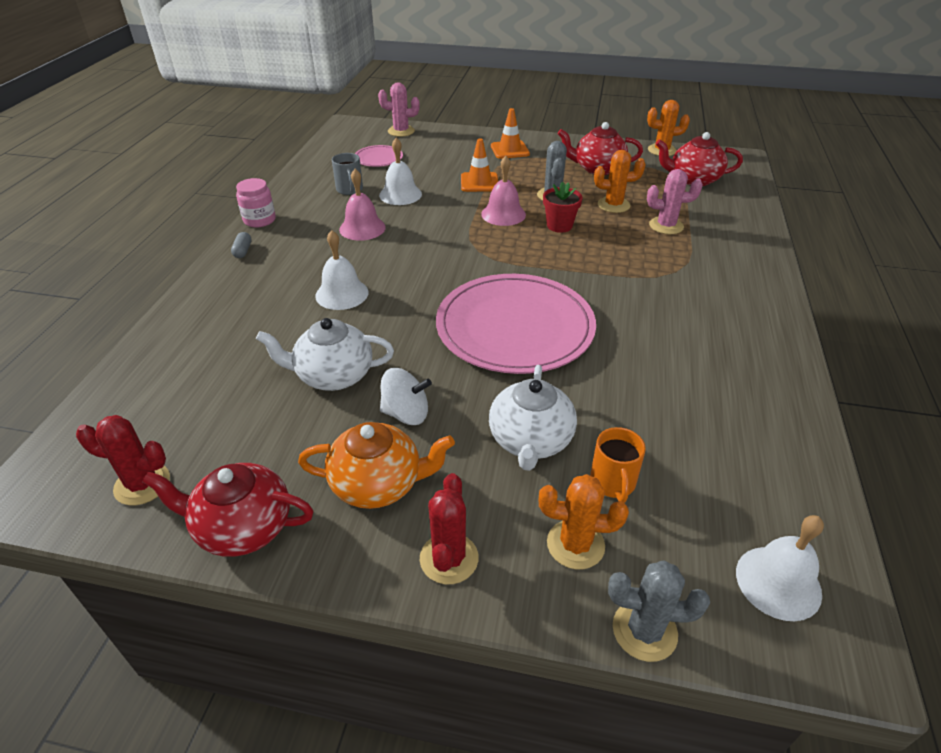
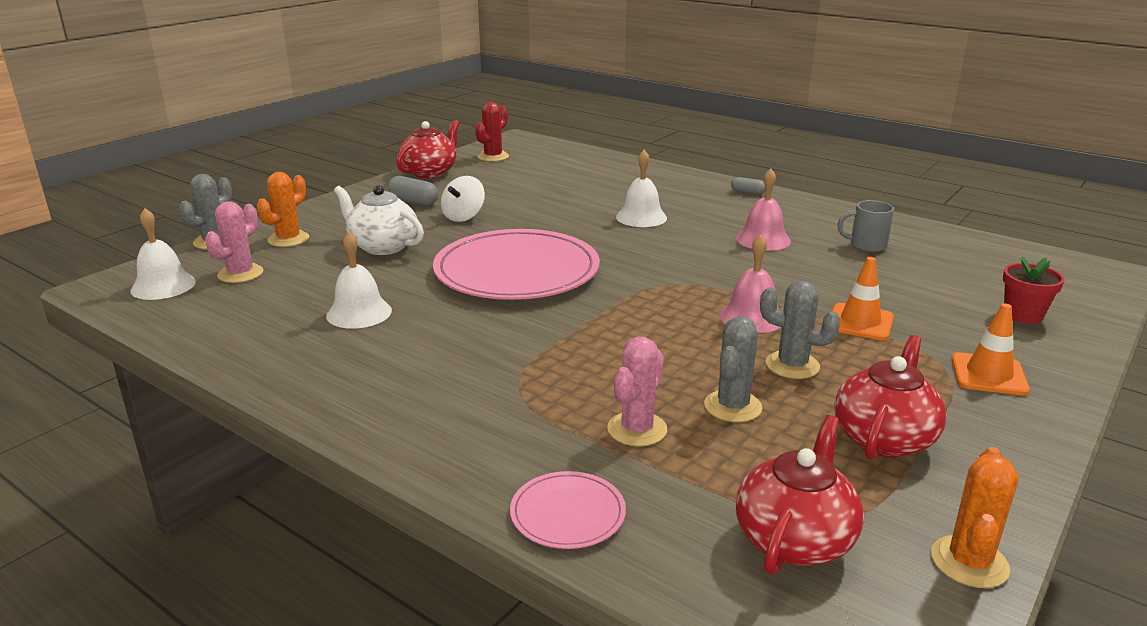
camera: 115 degrees right, 15 degrees down
(259, 220) = (808, 202): pink jar -> none
(333, 376) = (532, 203): white teapot -> none
(378, 158) = (966, 273): pink plate -> pink plate (568, 513)
(378, 484) = (413, 202): orange teapot -> grey capsule
(400, 194) = (841, 269): white bell -> white bell (359, 313)
(401, 131) = (1080, 303): pink cactus -> pink cactus (240, 274)
(449, 558) = (335, 209): red cactus -> none
(559, 226) = (696, 345): red flower pot -> red flower pot (1023, 315)
(613, 205) = (732, 406): orange cactus -> grey cactus
(613, 483) = (308, 261): orange mug -> none

